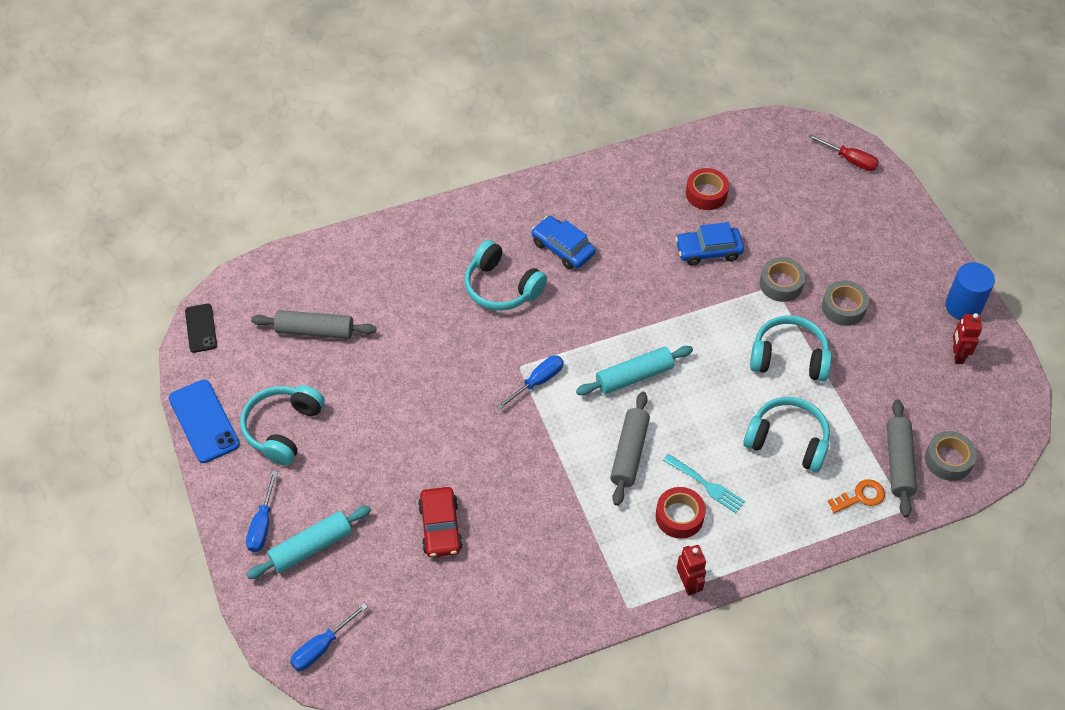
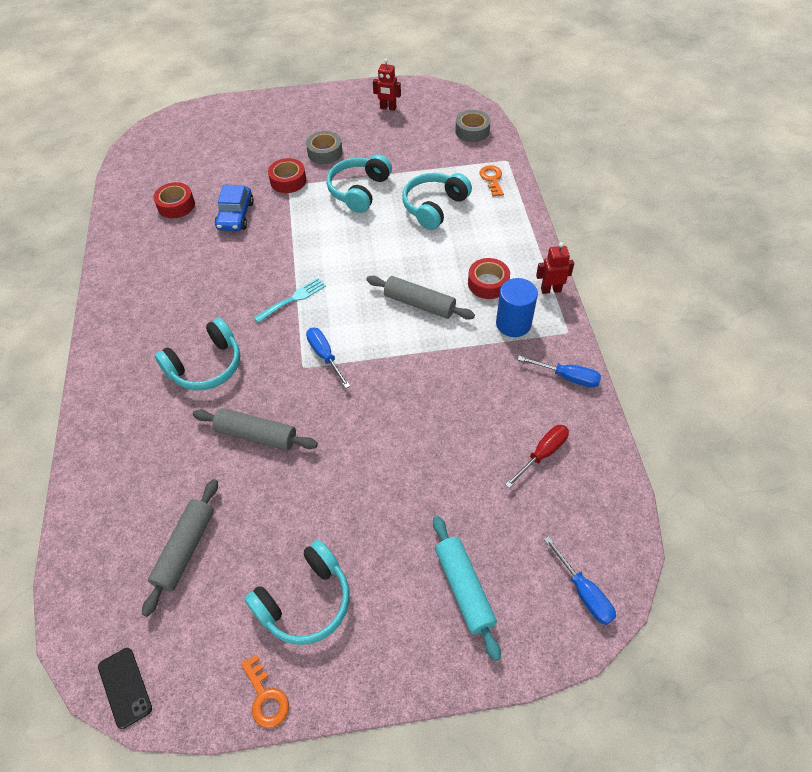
camera: 75 degrees left, 0 degrees up
(201, 328) = (125, 687): black phone -> black phone turned 60 degrees clockwise
(204, 421) = (265, 697): blue phone -> orange key
(262, 524) = (425, 639): blue screwdriver -> blue screwdriver (567, 377)
(283, 429) = (305, 601): turquoise headphones -> turquoise headphones turned 75 degrees counterclockwise
(440, 527) = (464, 460): red car -> none
(562, 248) = (184, 311): blue car -> none
(634, 376) = (343, 286): turquoise rolling pin -> none
(705, 484) = (462, 262): turquoise fork -> turquoise fork (292, 300)
(781, 284) = (288, 181): grey tape -> red tape
(850, 160) = (189, 120): red screwdriver -> red screwdriver (542, 453)
(898, 463) = (468, 155): grey rolling pin -> grey rolling pin (256, 435)
(963, 306) = (348, 96): blue cylinder -> blue cylinder (513, 323)

